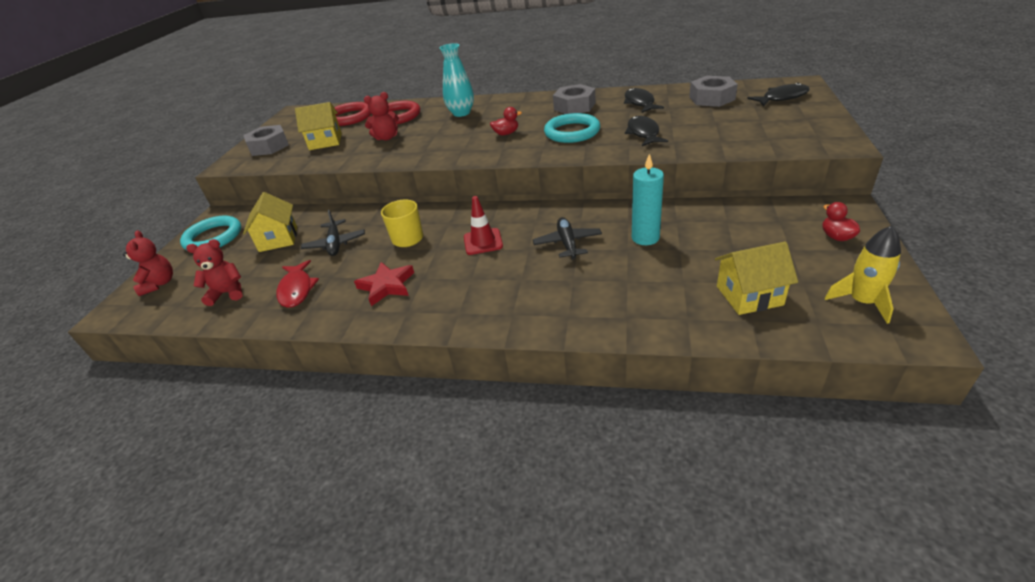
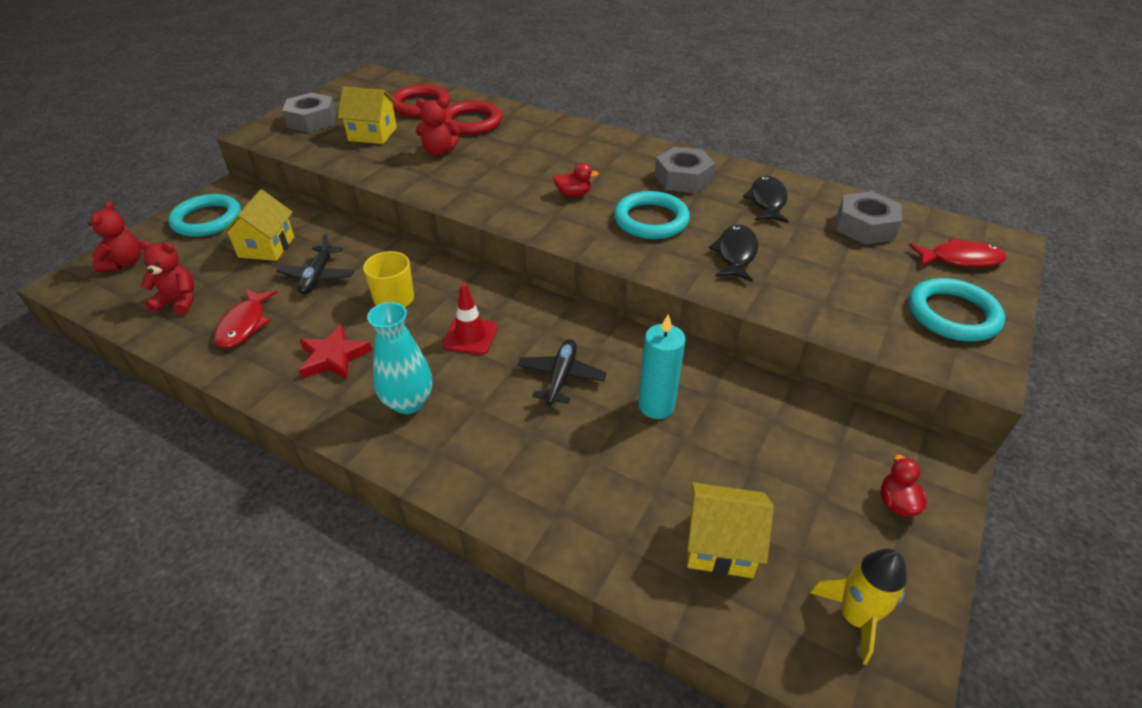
camera: 15 degrees right, 5 degrees up
(461, 113) = (545, 142): turquoise vase -> turquoise vase (408, 402)
(782, 98) = (960, 259): black fish -> red fish
(801, 124) = (952, 314): none -> turquoise ring

